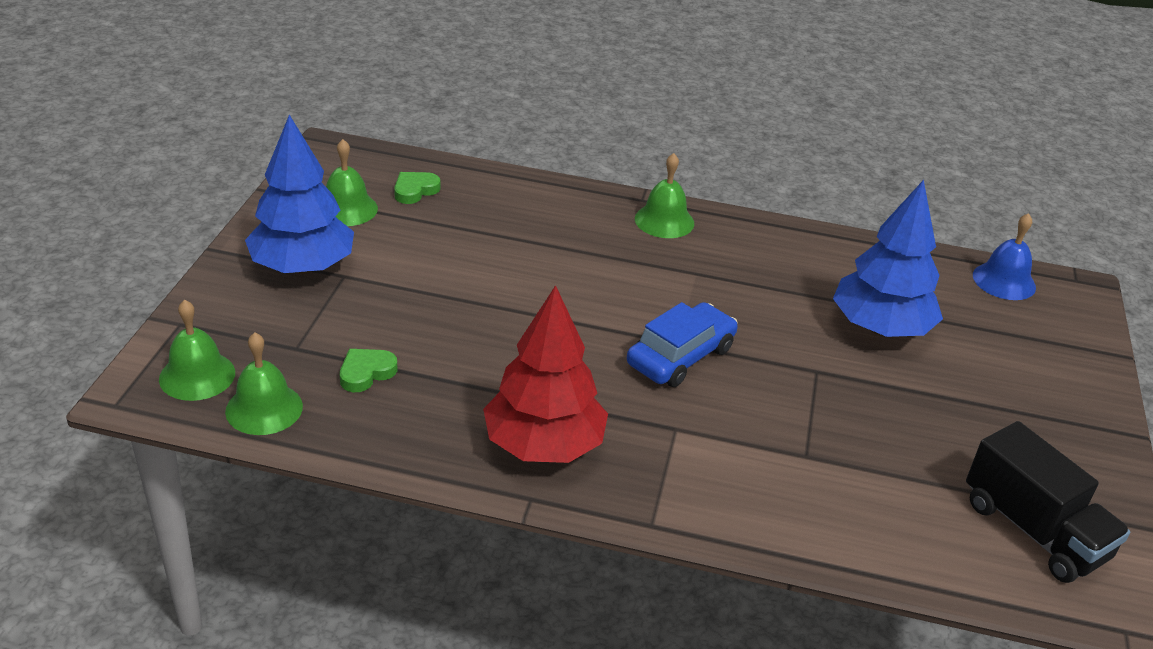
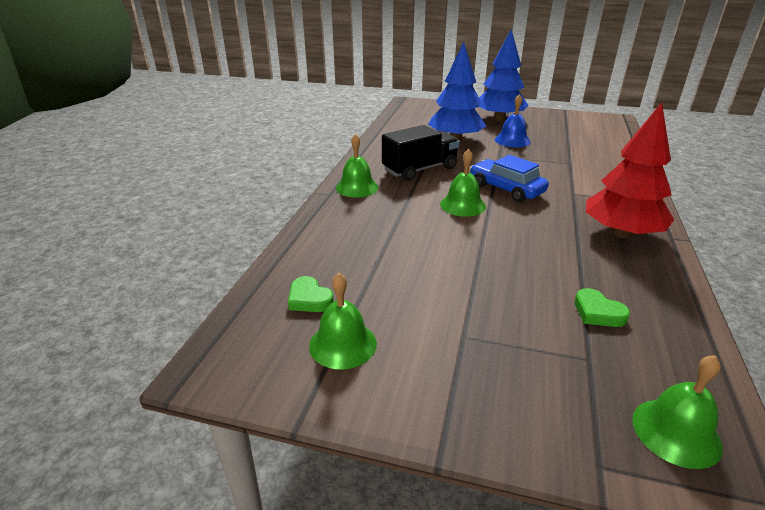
camera: 85 degrees left, 5 degrees down
(264, 408) = (685, 371): green bell -> green bell (462, 205)
(302, 267) = (457, 368): blue tree -> blue tree (499, 119)
(1004, 281) = (405, 113): blue bell -> blue bell (512, 140)
(1033, 530) = (583, 127): black truck -> black truck (420, 169)

